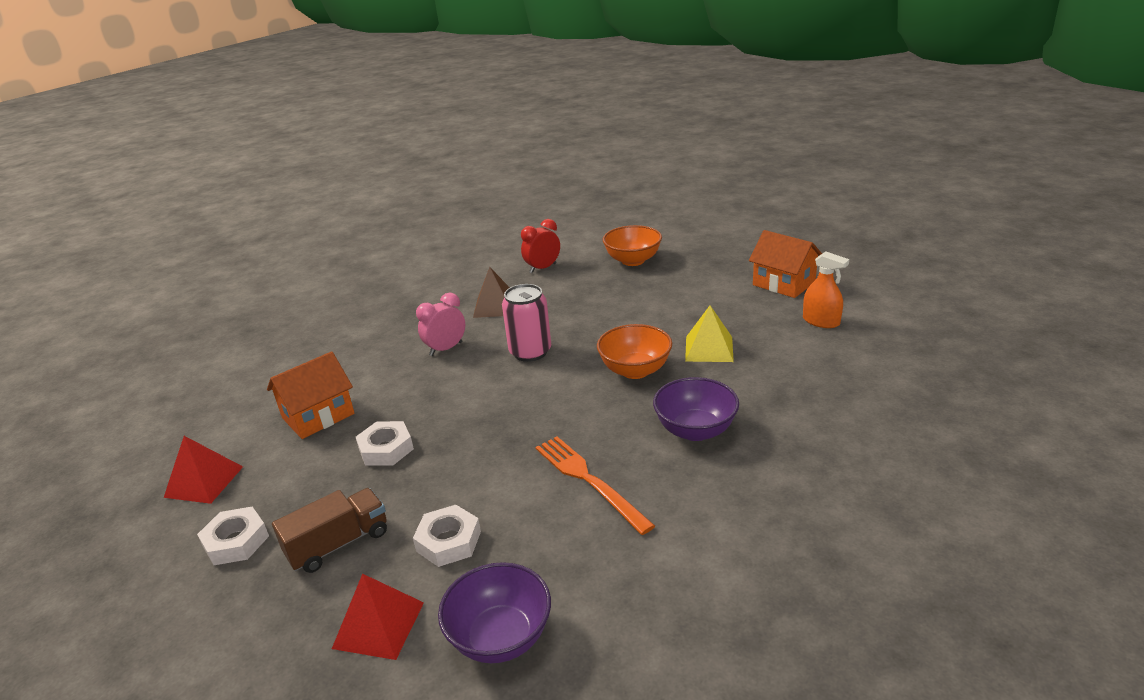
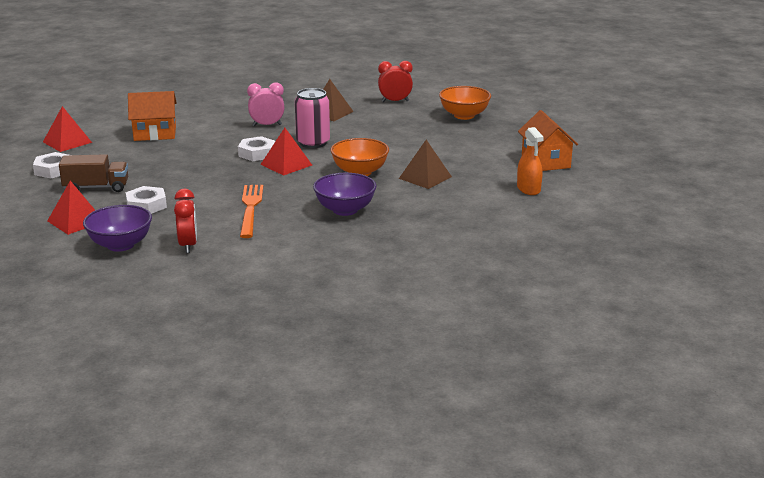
camera: 30 degrees right, 5 degrees down
(386, 449) = (169, 159): white nut -> white nut (257, 153)
(541, 394) = (286, 164): none -> red pyramid
(593, 586) = (188, 245): none -> red clock
(709, 349) = (425, 177): yellow pyramid -> brown pyramid

